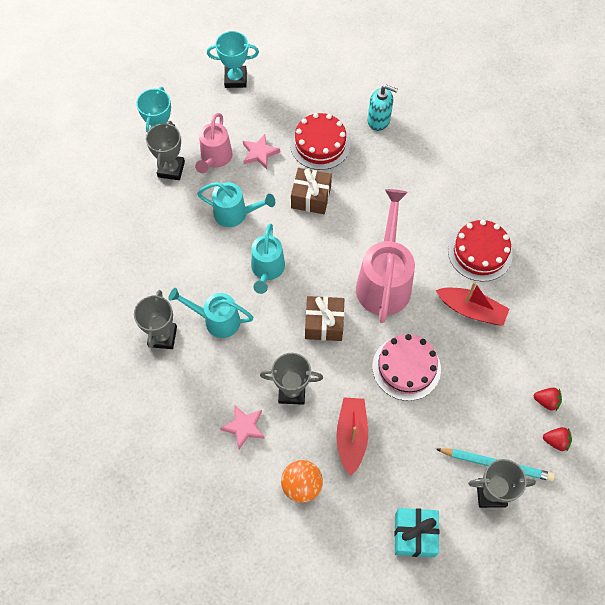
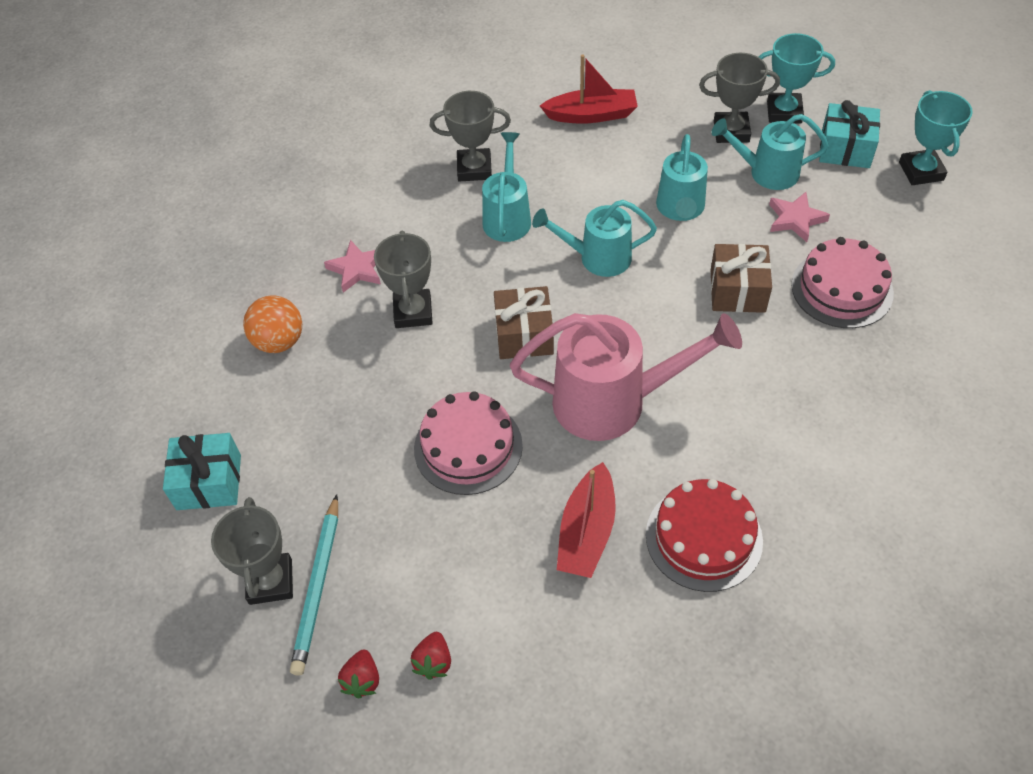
camera: 85 degrees right, 10 degrees down
(205, 111) = (845, 149): none -> turquoise gift
(215, 159) = (766, 172): pink watering can -> turquoise watering can
(320, 144) = (842, 289): red cake -> pink cake
(351, 436) = (352, 389): red boat -> red boat (591, 115)
(379, 120) = (924, 361): turquoise soap dispenser -> none

